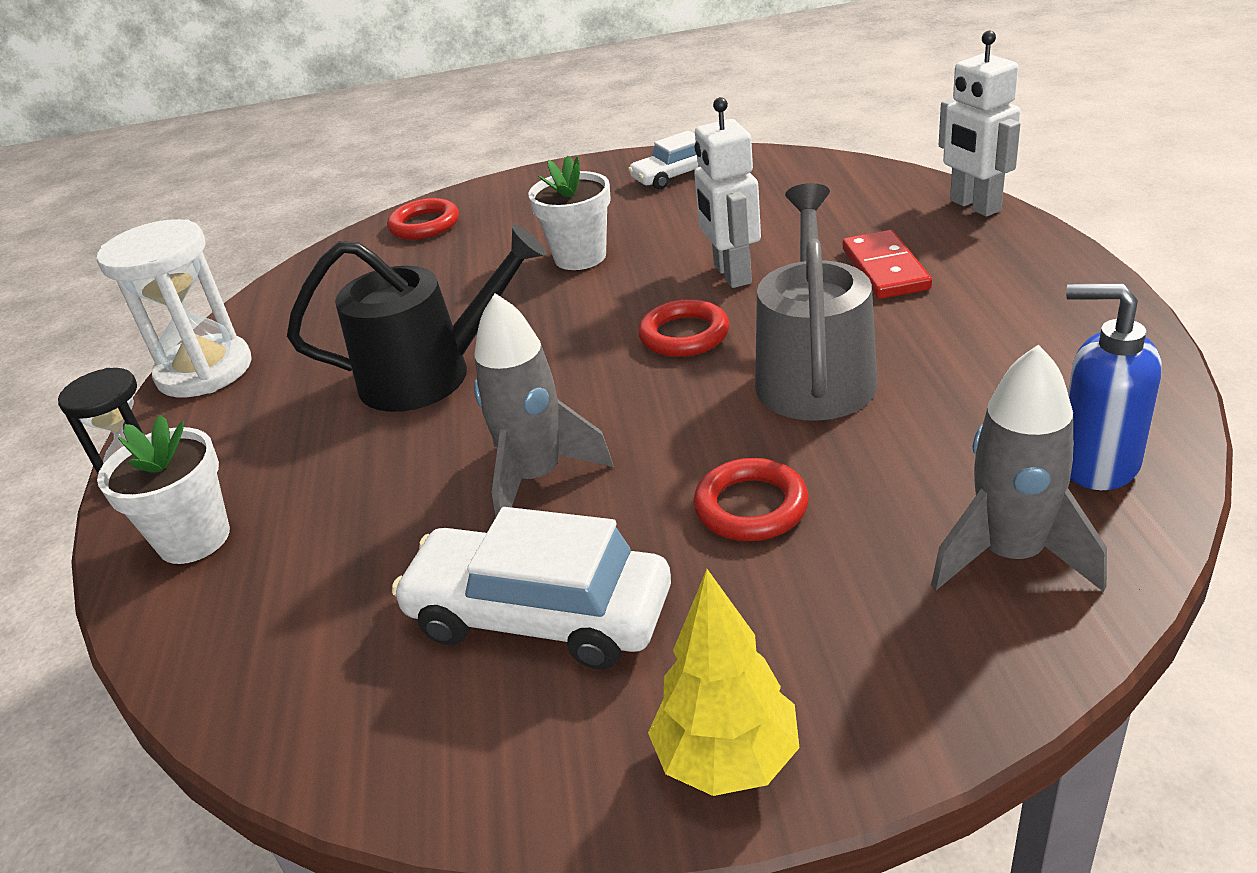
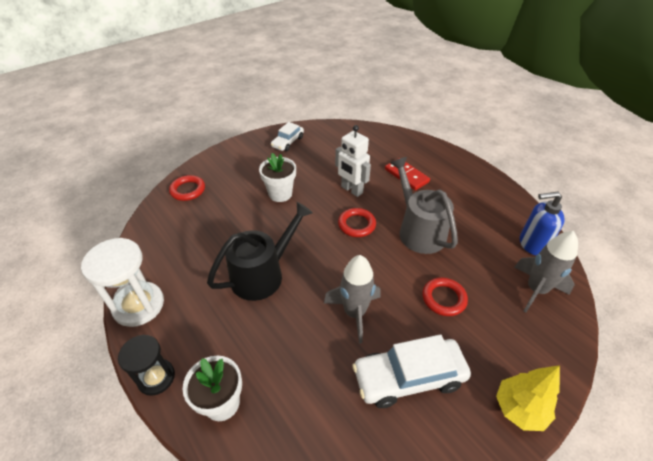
camera: 35 degrees left, 10 degrees up
(974, 206) = (415, 140): white robot -> none

